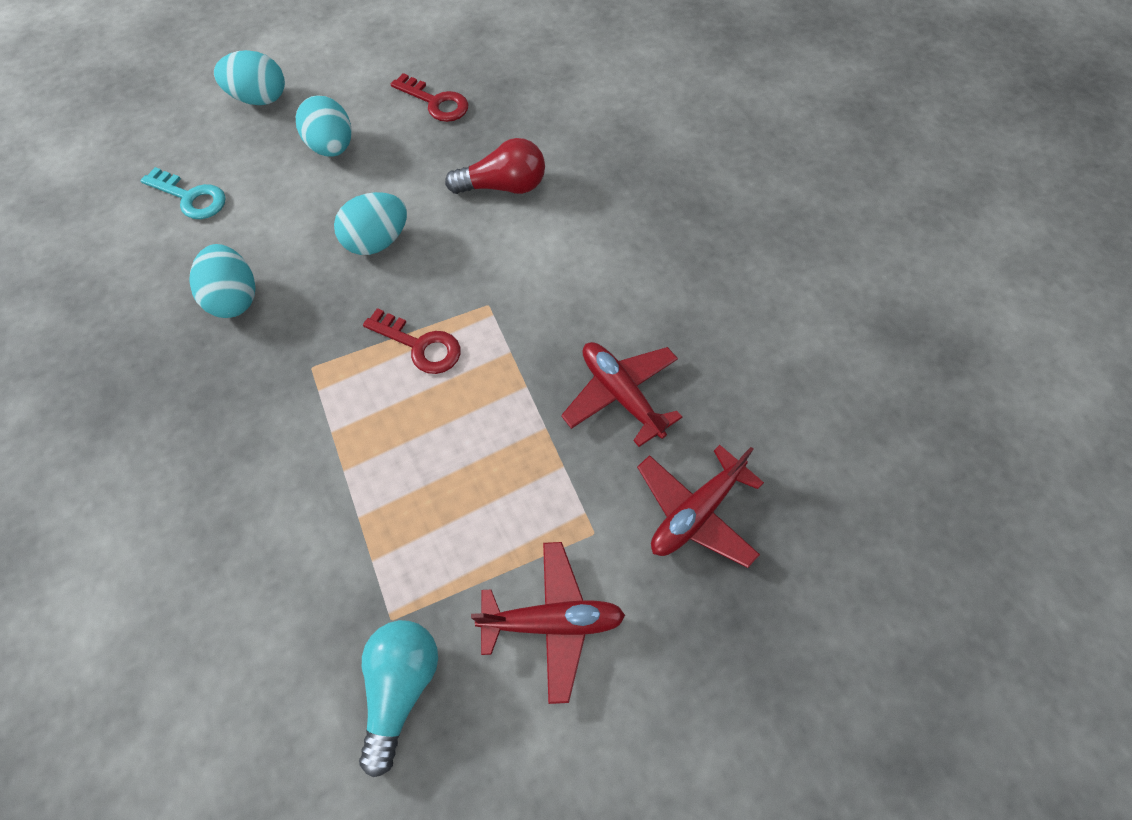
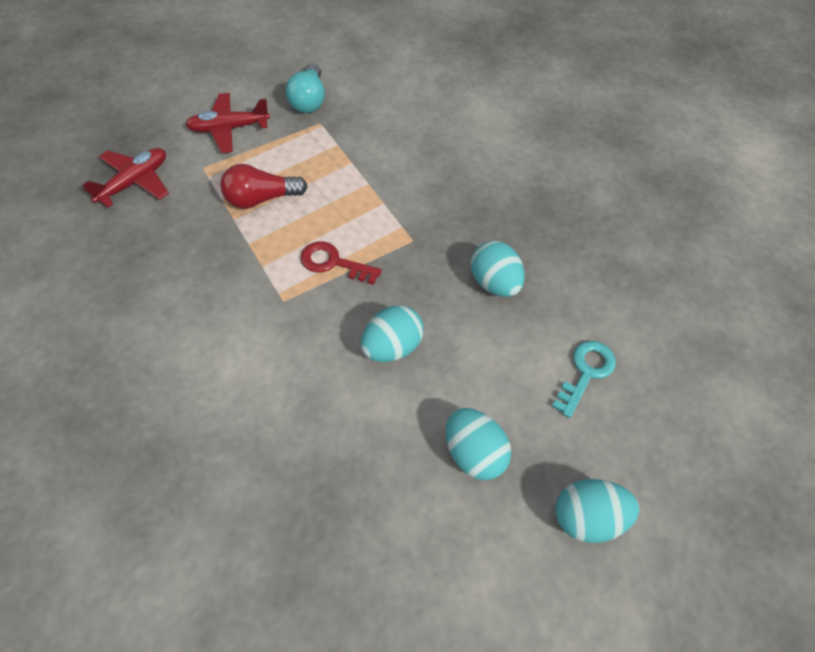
camera: 170 degrees right, 5 degrees down
(191, 197) = (586, 373): turquoise key -> turquoise key turned 105 degrees clockwise
(436, 102) = (373, 541): red key -> none
(503, 186) = (279, 424): red light bulb -> red light bulb (261, 199)
(621, 395) = (176, 244): red plane -> none

